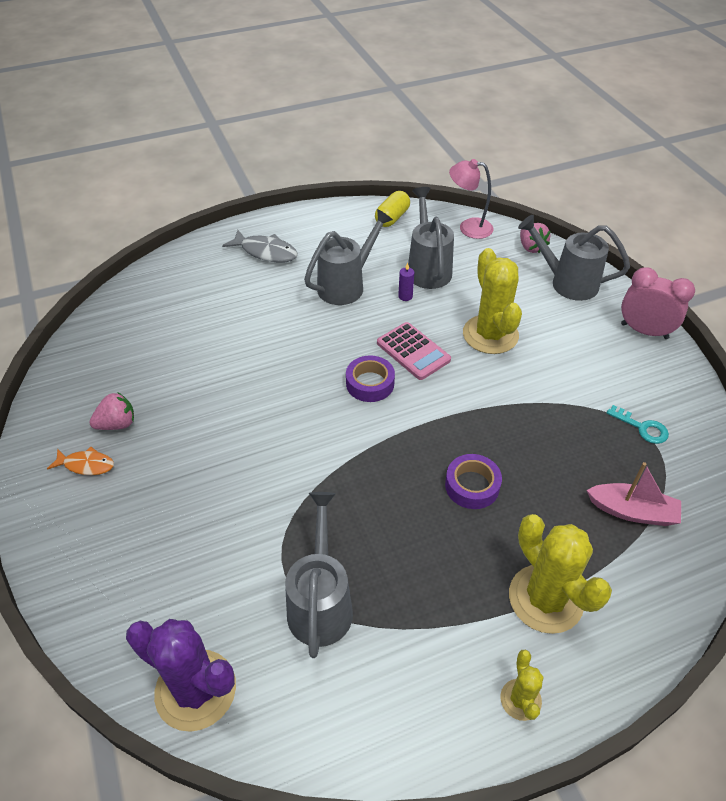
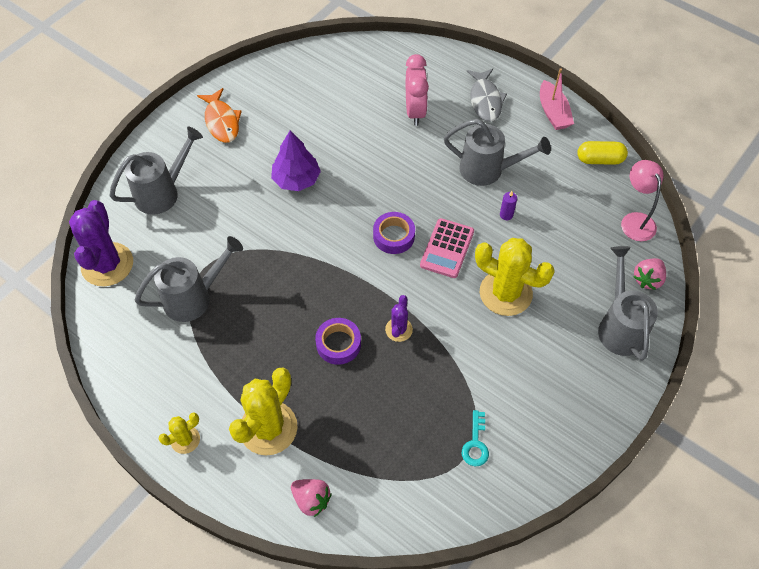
camera: 60 degrees right, 10 degrees up
(86, 465) = (222, 121): orange fish -> orange fish, size x1.54
(117, 424) = (262, 116): pink strawberry -> pink strawberry (311, 500)
(233, 430) = (296, 179): none -> purple tree
(428, 268) = (553, 215): grey watering can -> grey watering can (162, 192)
(484, 428) = (398, 329): none -> purple cactus
(490, 335) = (505, 293): yellow cactus -> yellow cactus turned 75 degrees clockwise
(632, 511) = (380, 462): pink boat -> pink boat (553, 112)
(644, 331) = (600, 410): pink clock -> pink clock (415, 111)

